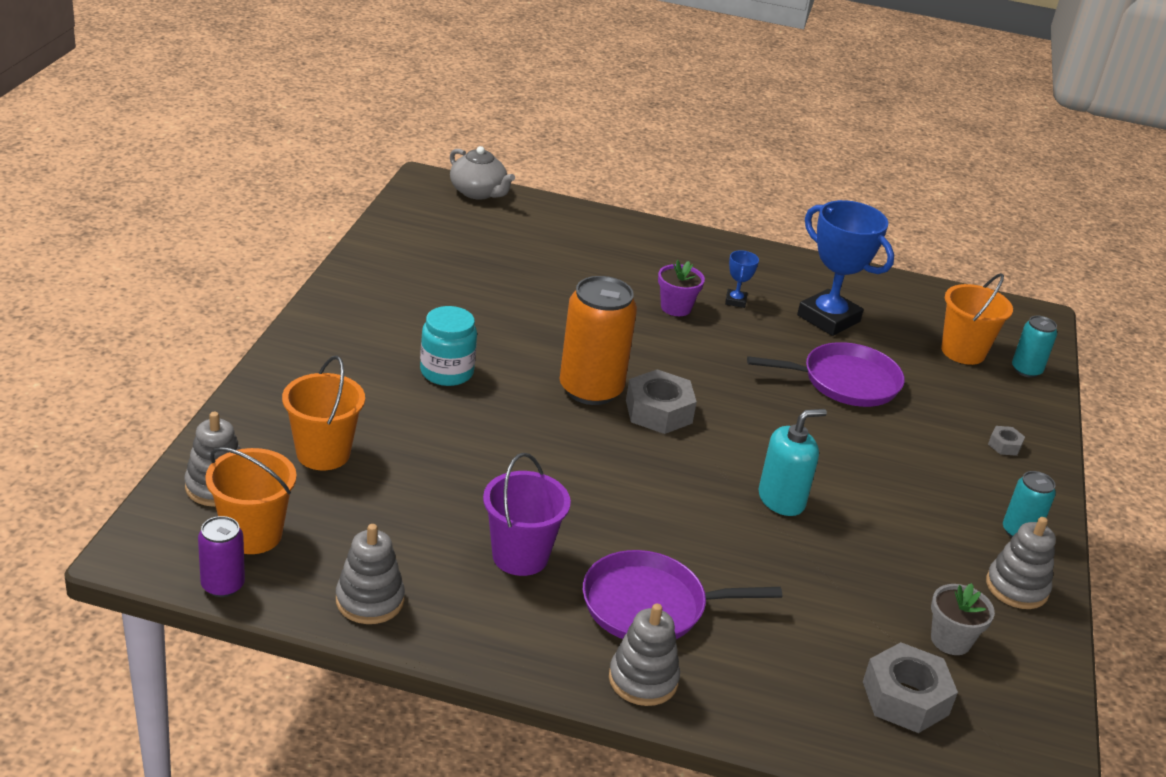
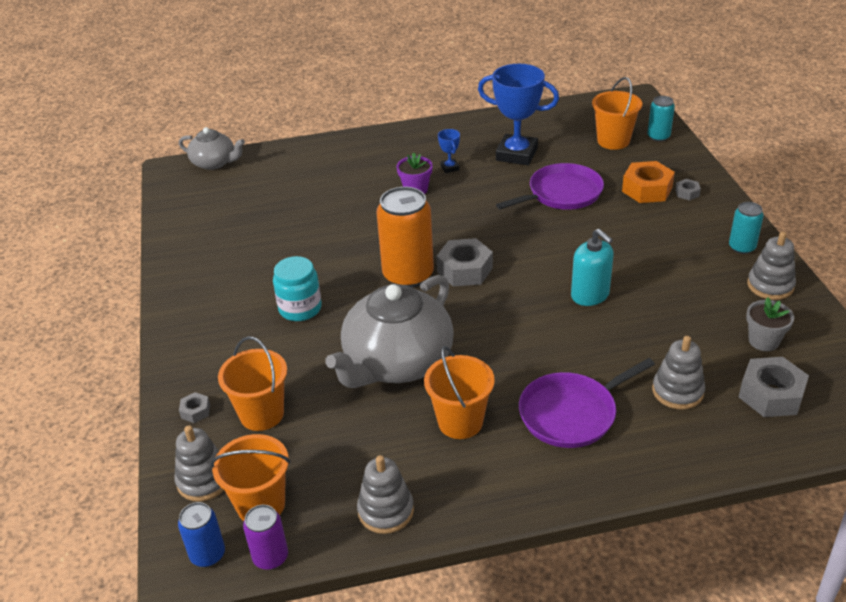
camera: 20 degrees left, 5 degrees up
(166, 553) = (208, 554): none -> blue can
(261, 421) = (195, 411): none -> grey nut
(503, 468) = (397, 362): none -> grey teapot
(520, 556) = (460, 422): purple bucket -> orange bucket
(643, 680) = (610, 470): grey stacking toy -> grey stacking toy (677, 391)
(781, 499) = (590, 295): turquoise soap dispenser -> turquoise soap dispenser turned 105 degrees clockwise
(956, 420) = (647, 189): none -> orange nut

